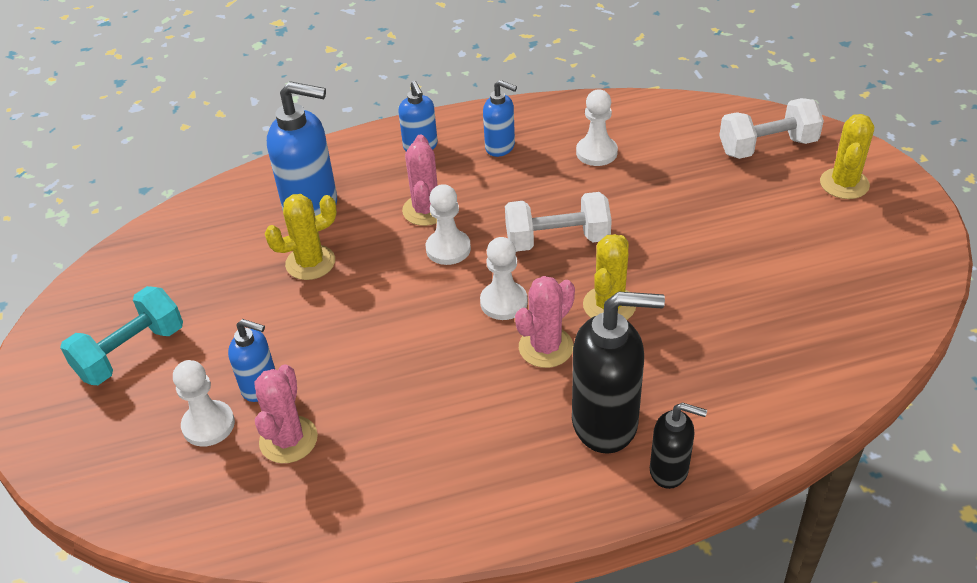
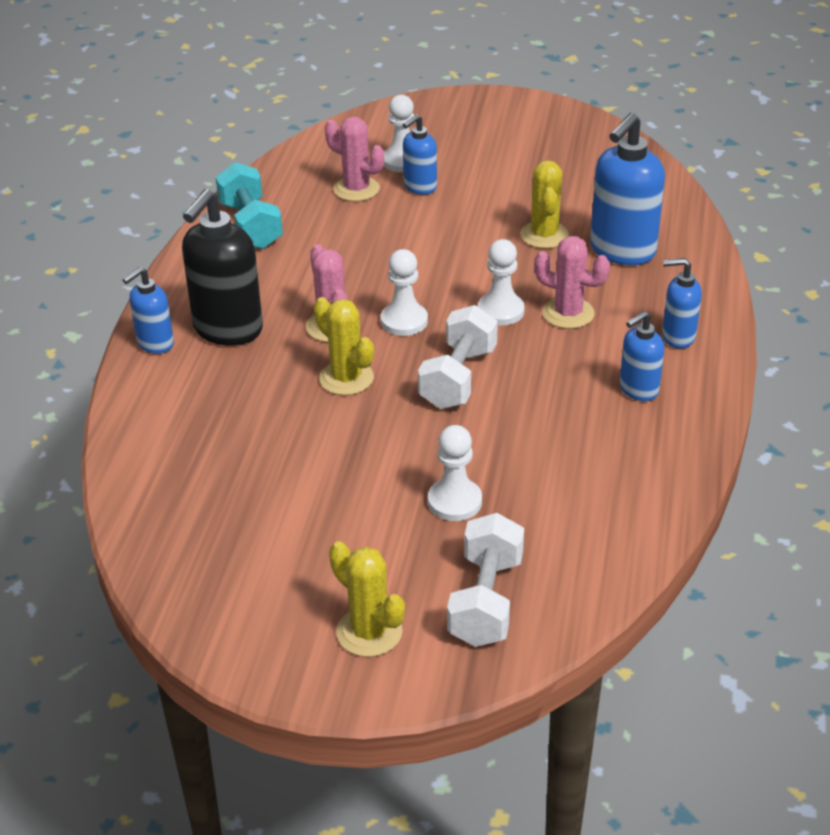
camera: 115 degrees right, 5 degrees down
(131, 352) = (506, 141): turquoise dumbbell -> turquoise dumbbell (250, 226)
(596, 152) = (577, 455): white pawn -> white pawn (454, 501)
(669, 470) = (155, 344): black soap dispenser -> blue soap dispenser

